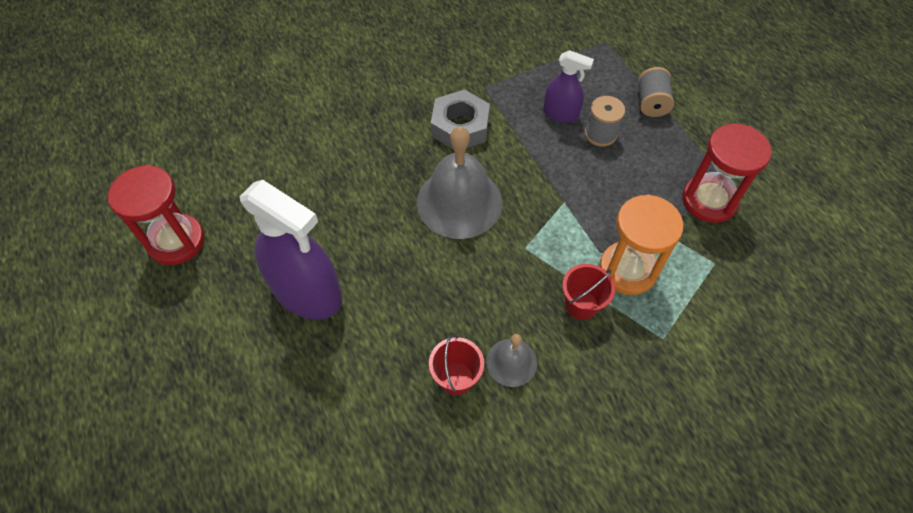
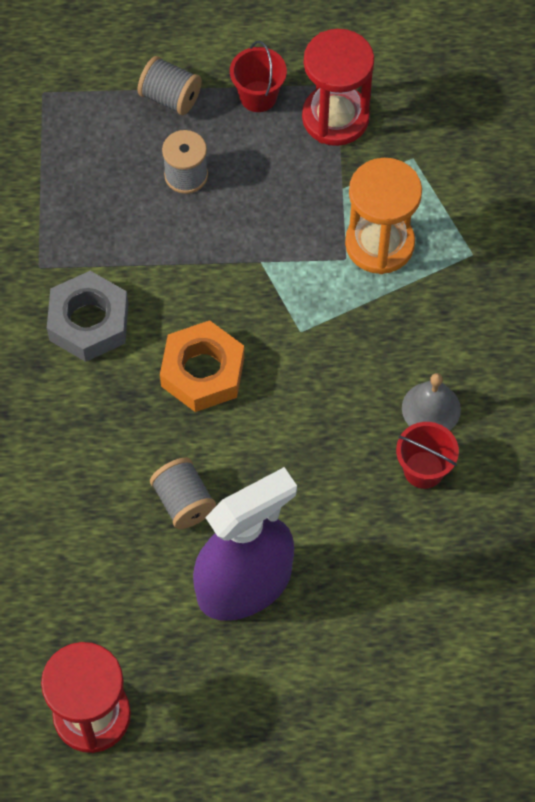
camera: 65 degrees left, 5 degrees up
(355, 230) = (183, 502): none -> grey spool
(459, 202) = (203, 372): grey bell -> orange nut
(561, 114) = (131, 202): purple spray bottle -> none
(581, 305) = (398, 310): red bucket -> red bucket (258, 96)

